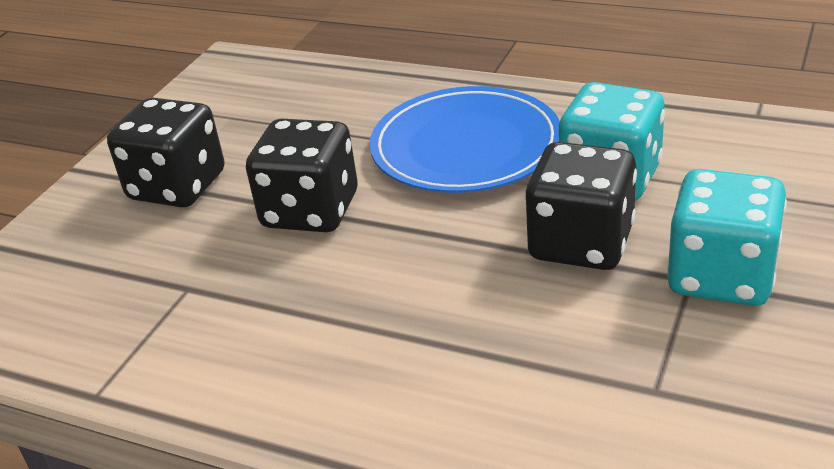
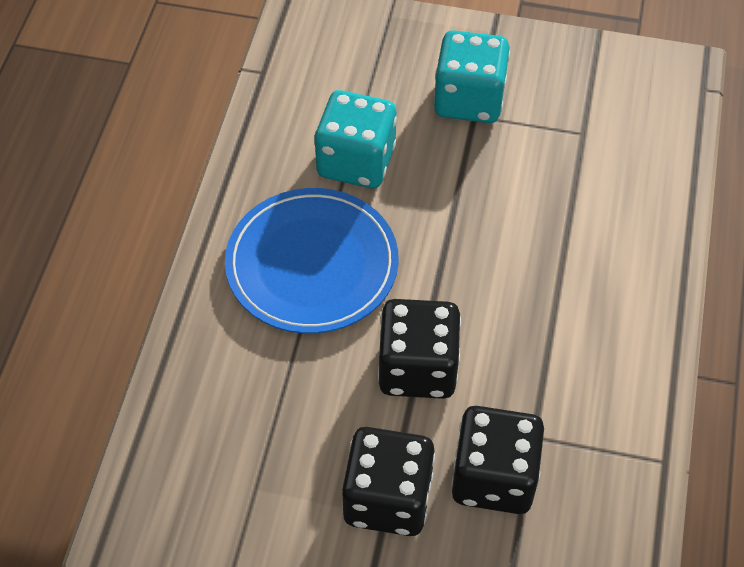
camera: 105 degrees left, 20 degrees up
(581, 243) = (442, 176): black dice -> black dice (494, 477)

